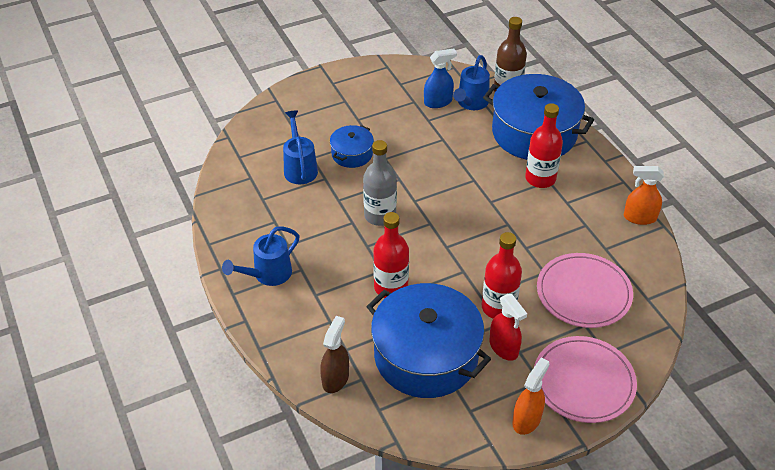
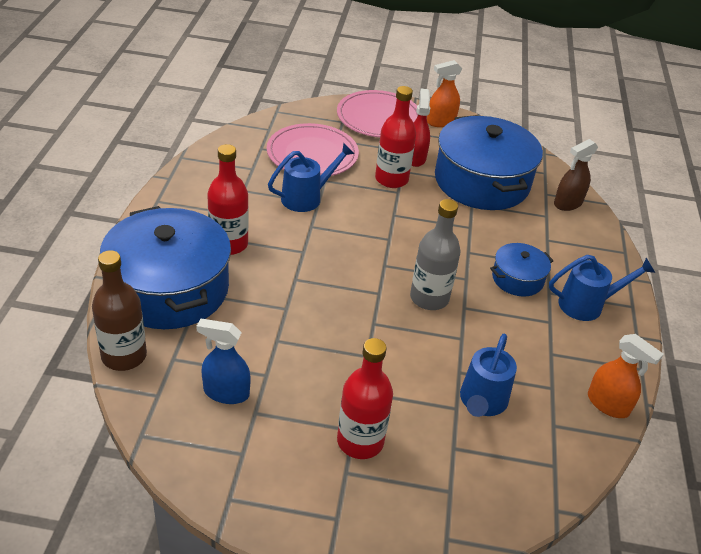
camera: 150 degrees left, 5 degrees down
(352, 154) = (402, 384): blue pot -> blue pot (517, 279)
(391, 287) = (471, 236): red bottle -> red bottle (360, 441)
(471, 103) = (189, 366): blue watering can -> blue watering can (307, 197)
(639, 217) = (190, 171): orange spray bottle -> orange spray bottle (608, 404)

